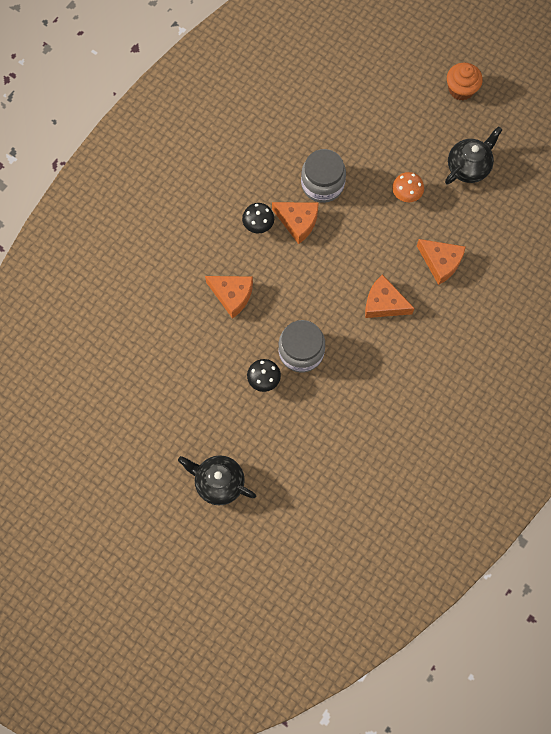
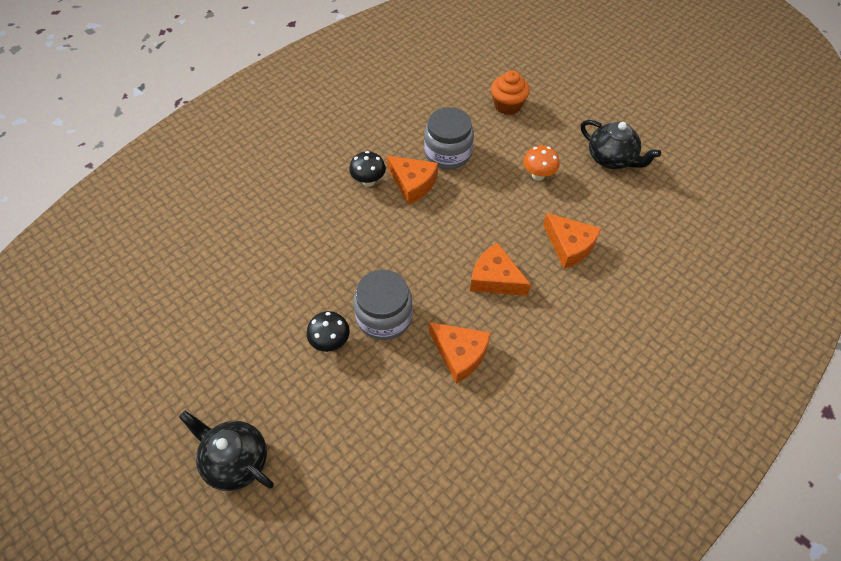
camera: 10 degrees right, 15 degrees down
(232, 295) = (320, 244): orange cheese -> orange cheese (460, 354)
(461, 89) = (610, 91): orange cupcake -> orange cupcake (507, 105)
(468, 167) = (611, 159): black teapot -> black teapot turned 75 degrees clockwise

